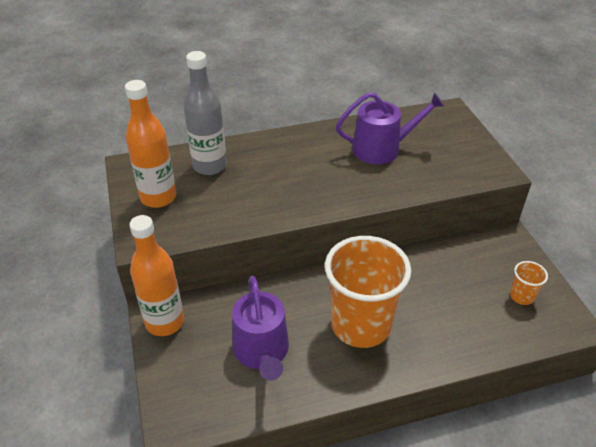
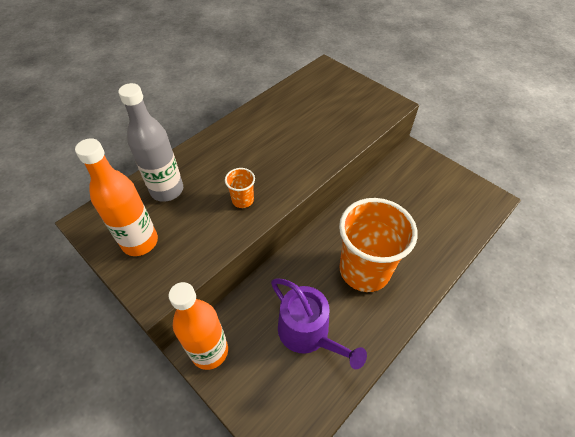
camera: 30 degrees left, 10 degrees up
(382, 148) = (299, 117): purple watering can -> none
(521, 296) = (450, 193): orange cup -> orange cup (243, 200)

